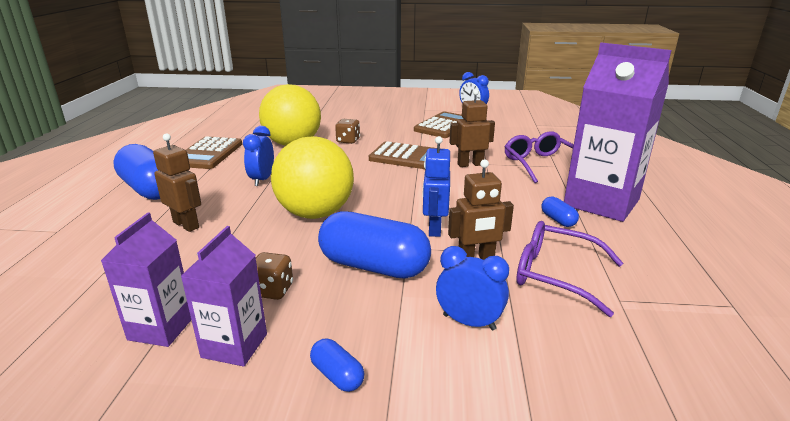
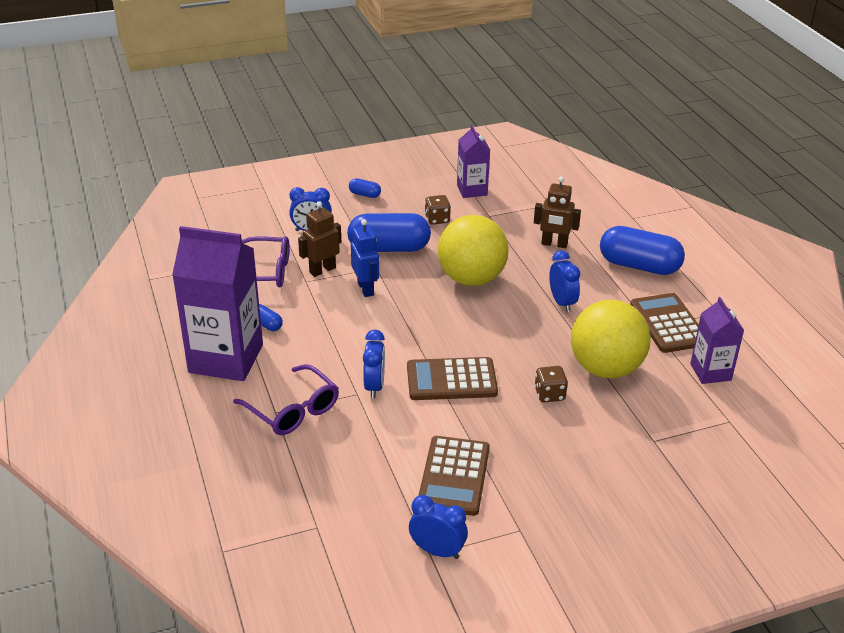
camera: 155 degrees right, 10 degrees up
(234, 345) = (425, 193): purple carton -> purple carton (710, 372)
(470, 164) = (374, 386): brown robot -> blue clock

